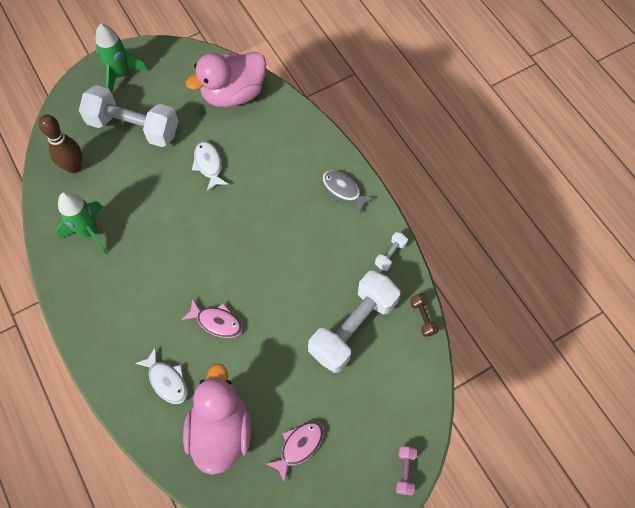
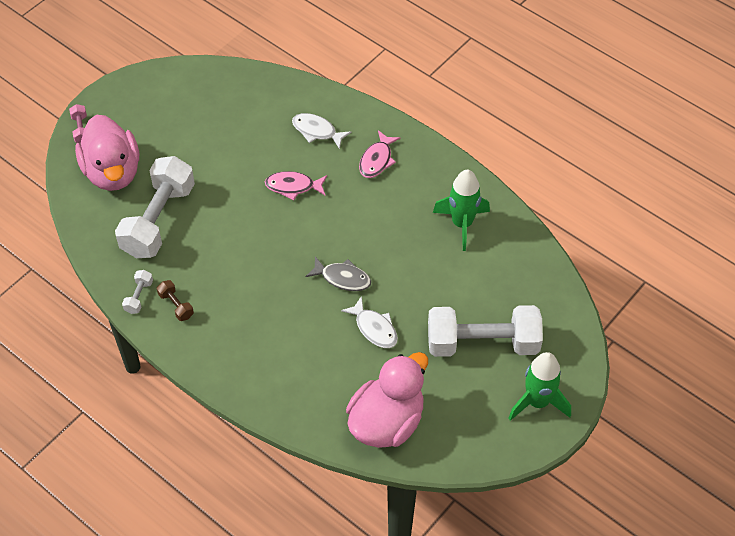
camera: 160 degrees right, 10 degrees down
(74, 167) = (520, 280): brown bowling pin -> none
(221, 431) = (251, 111): pink duck -> pink duck (112, 172)
(299, 446) = (179, 120): pink fish -> pink fish (377, 160)
(343, 190) = (211, 347): grey fish -> grey fish (342, 278)
(423, 317) = (90, 249): brown dumbbell -> brown dumbbell (176, 305)

